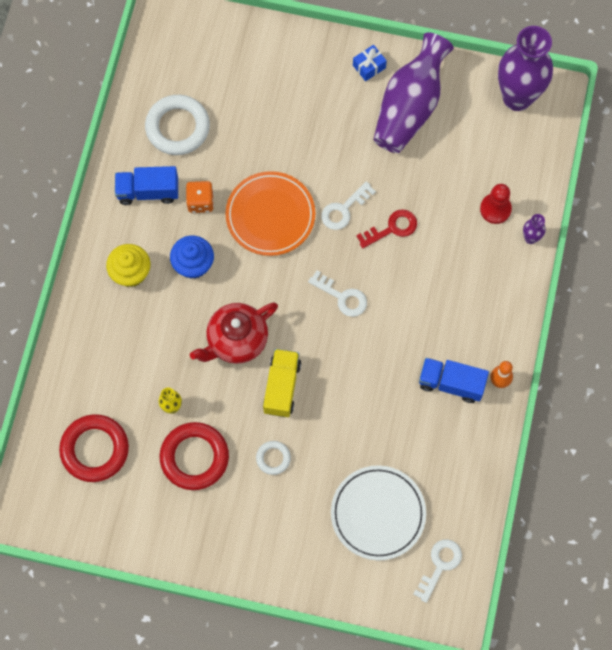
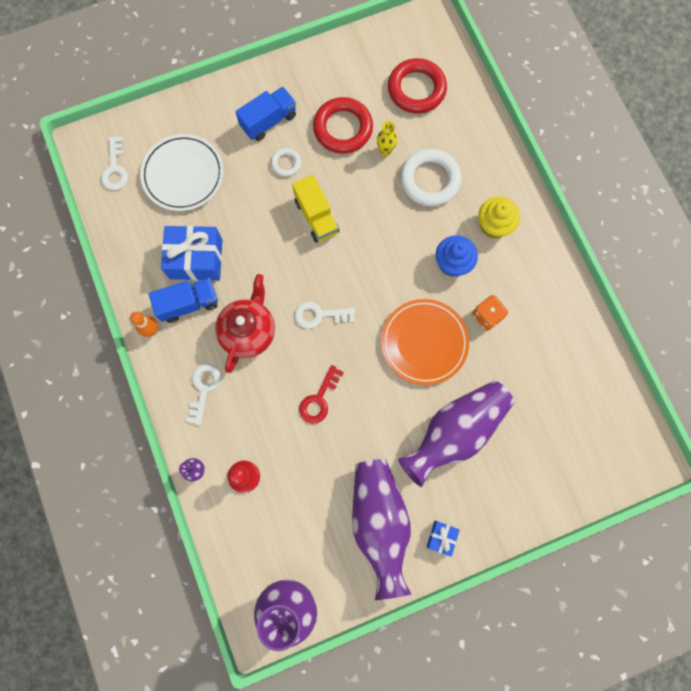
camera: 145 degrees right, 5 degrees up
(148, 191) = (533, 296): blue truck -> blue truck (268, 121)
(177, 127) = (555, 366): white ring -> white ring (430, 180)
(236, 340) = (376, 228): red teapot -> red teapot (249, 331)
(299, 132) = (455, 432): none -> purple vase
(344, 209) = (369, 388): white key -> white key (204, 388)
(418, 421) = (196, 259): none -> blue gift

